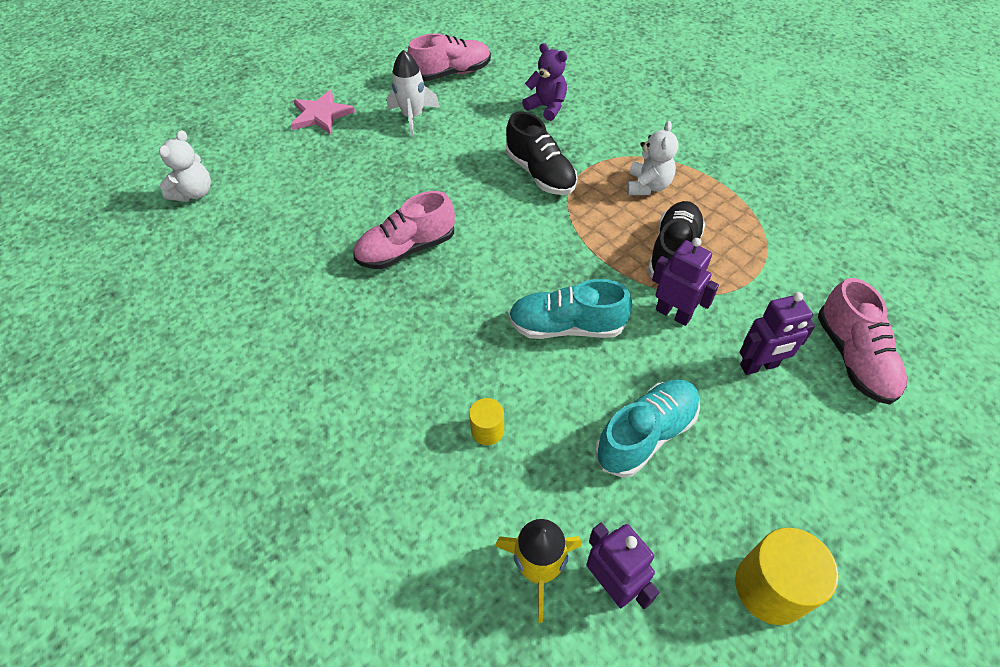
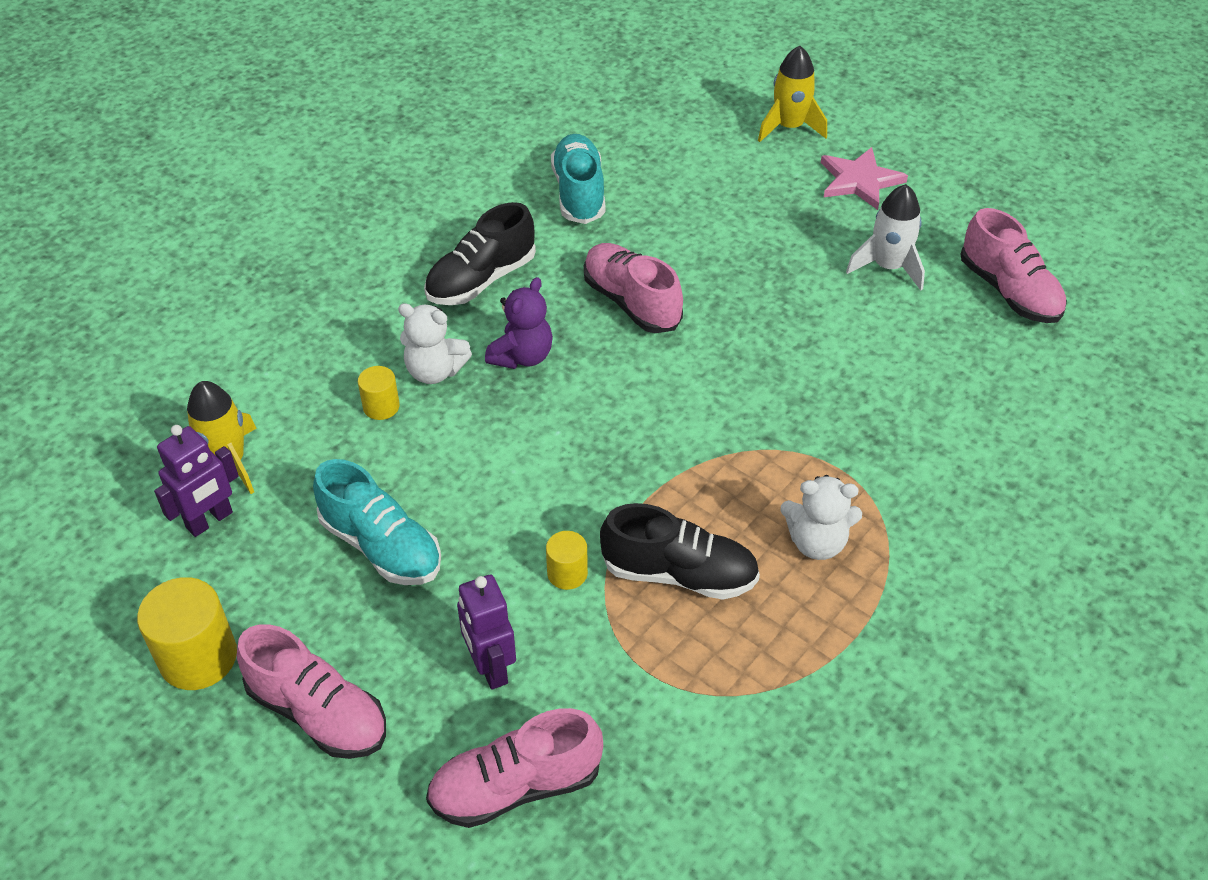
camera: 80 degrees right, 5 degrees down
(194, 193) = (684, 115): white teddy bear -> white teddy bear (435, 371)
(244, 139) = (789, 127): none -> yellow rocket
(540, 174) = (807, 415): black shoe -> black shoe (481, 280)
(547, 107) = (968, 409): purple teddy bear -> purple teddy bear (522, 356)
(566, 326) = (531, 463): turquoise shoe -> turquoise shoe (579, 193)
(673, 313) = (567, 573): purple robot -> yellow cylinder
(813, 485) = (318, 712): none -> pink shoe

